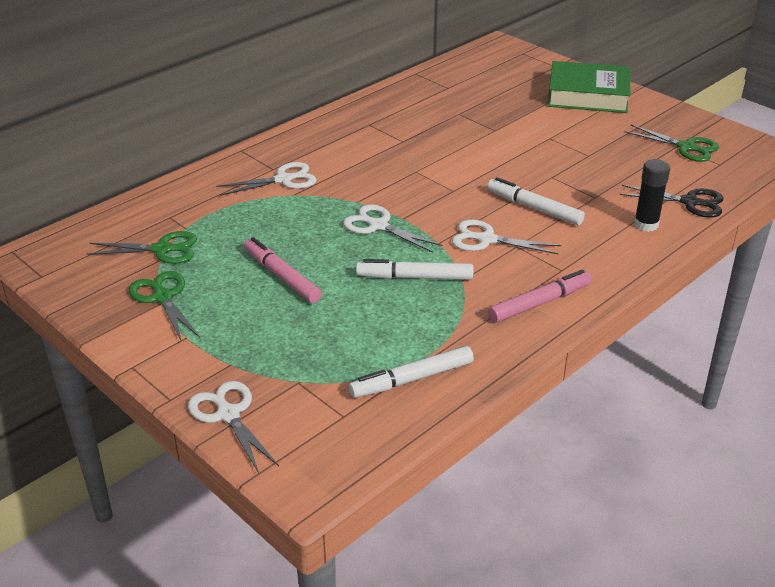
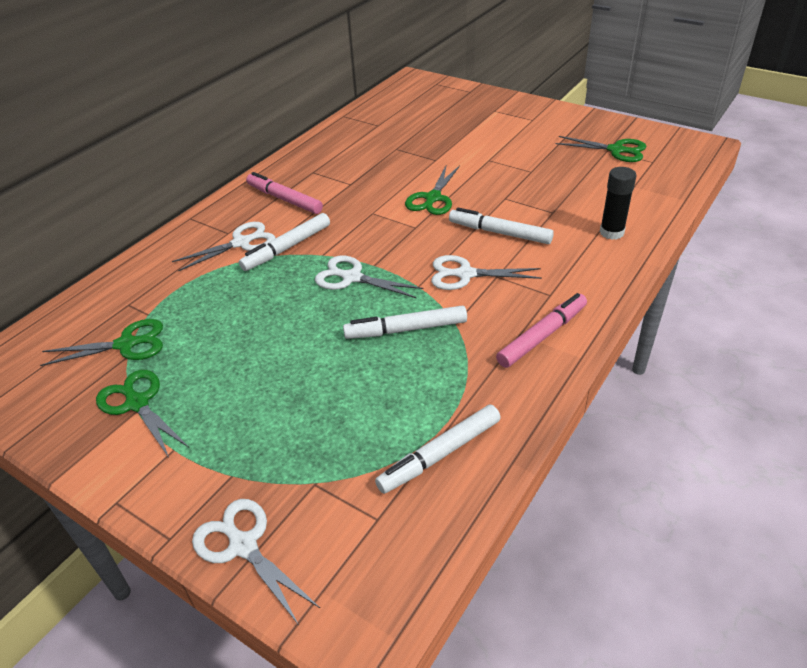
camera: 10 degrees left, 5 degrees up
(282, 276) = (265, 353): pink marker -> pink marker (284, 199)
(325, 190) = (287, 248): none -> white marker
(479, 166) = (433, 198): none -> green scissors
(588, 95) = (509, 114): green book -> none
(690, 202) = (642, 203): black scissors -> none

